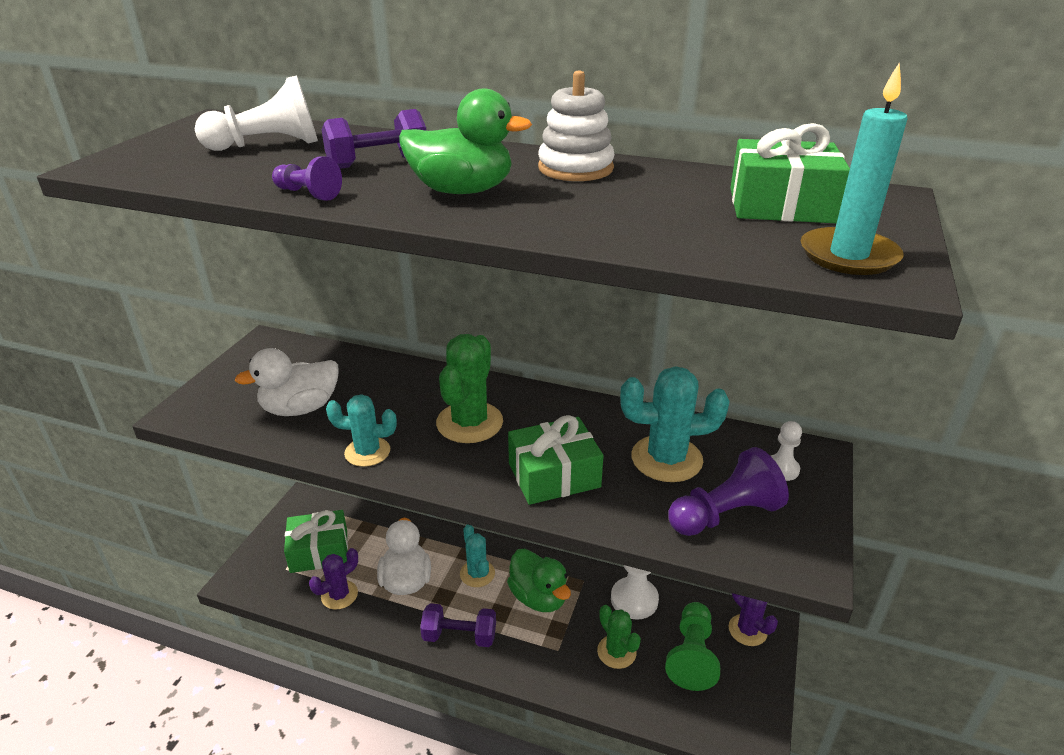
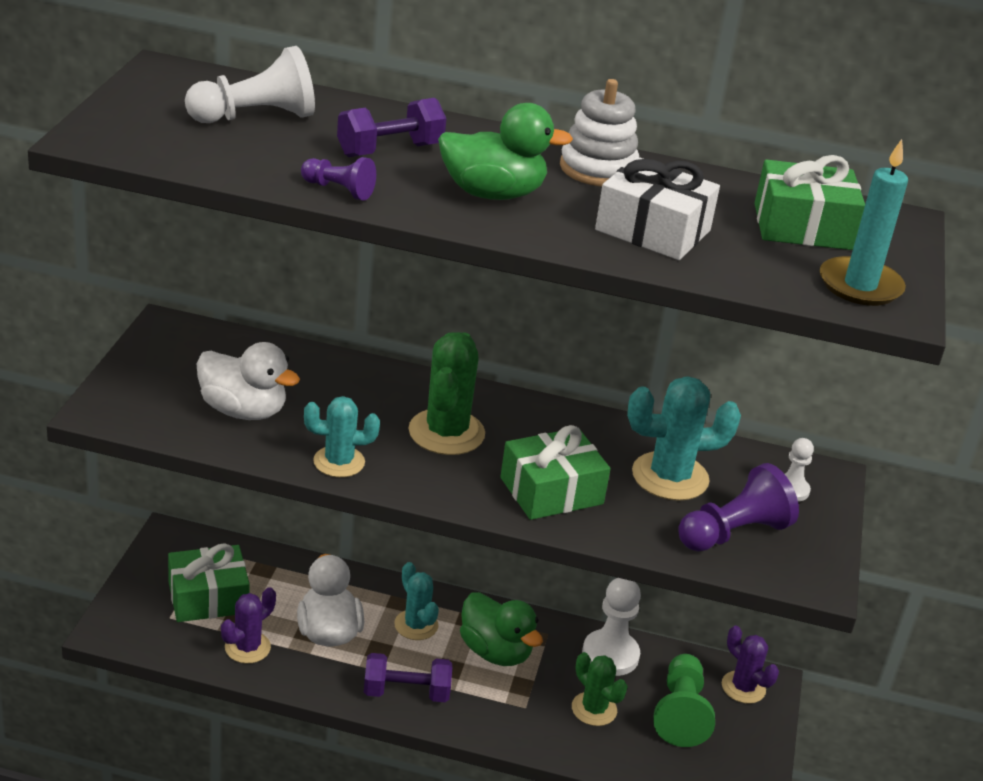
camera: 10 degrees left, 0 degrees up
(300, 408) = (243, 411): white duck -> white duck turned 120 degrees counterclockwise
(619, 214) = (653, 230): none -> white gift

